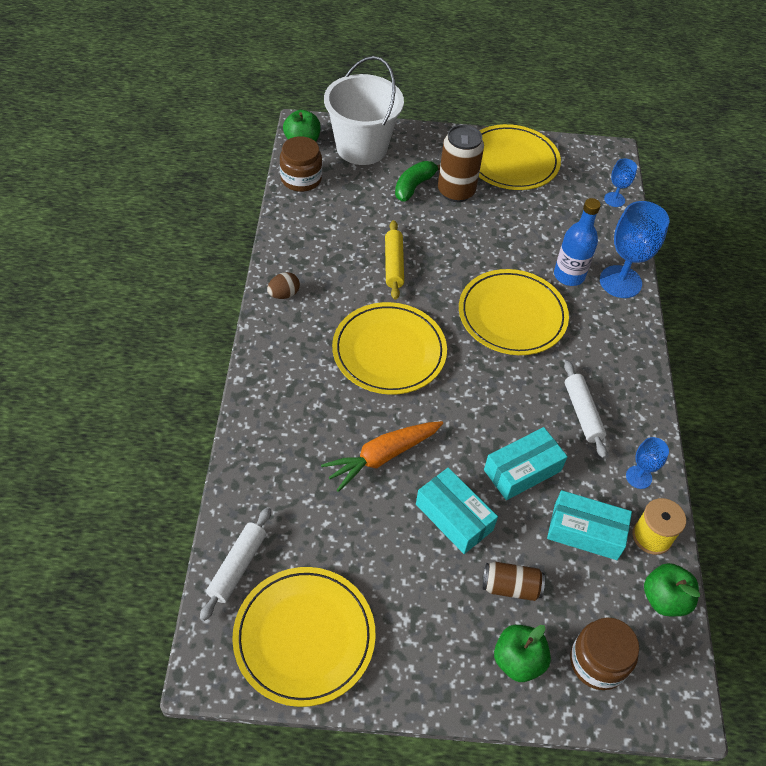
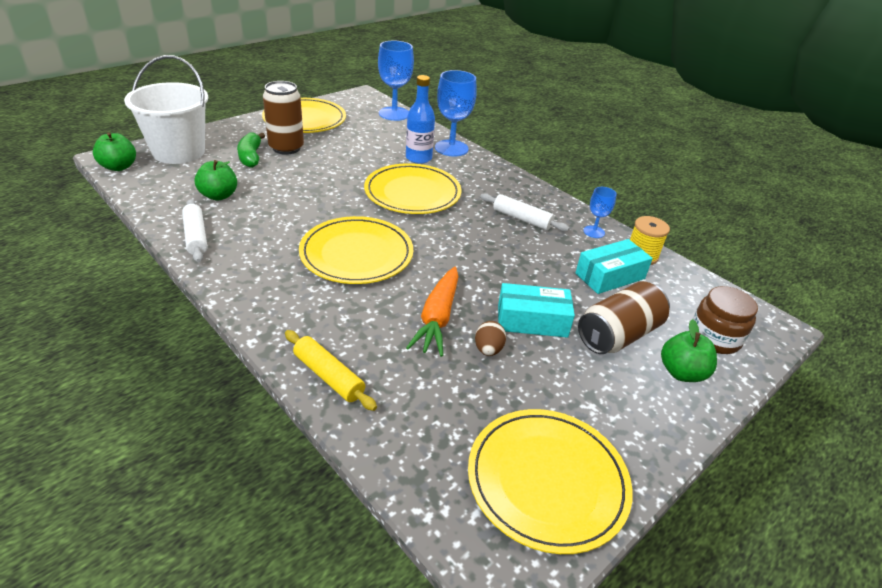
camera: 45 degrees left, 15 degrees down
(238, 566) = (428, 476): white rolling pin -> white rolling pin (196, 236)
(284, 294) = (222, 264): brown egg -> brown egg (488, 349)
(301, 179) = (146, 188): brown jar -> none
(394, 264) = (293, 204): yellow rolling pin -> yellow rolling pin (329, 376)
(510, 587) = (618, 335): brown can -> brown can, size x1.66
(522, 470) = (533, 268): turquoise box -> none
(614, 199) = (394, 114): blue goblet -> blue goblet, size x1.89
(664, 599) = (691, 281): green apple -> green apple (219, 196)

